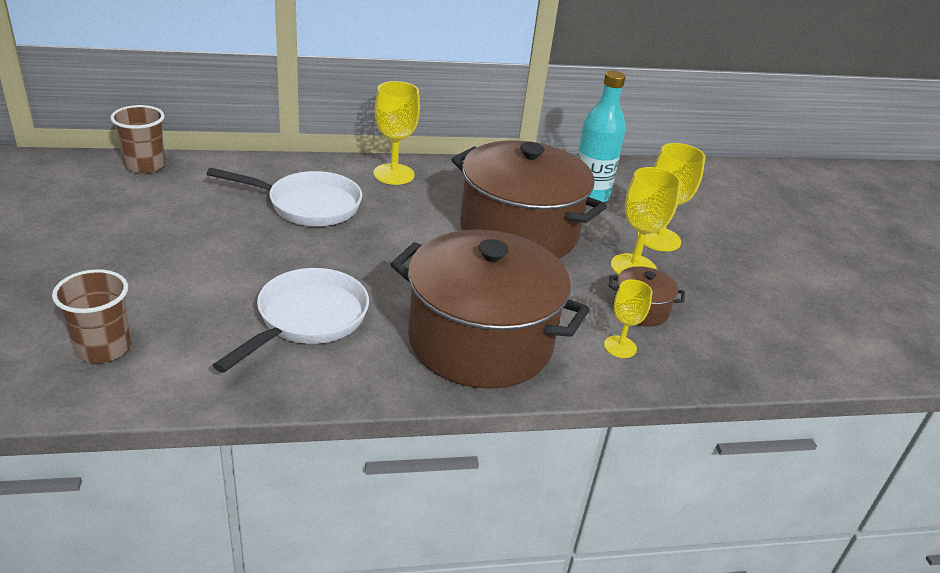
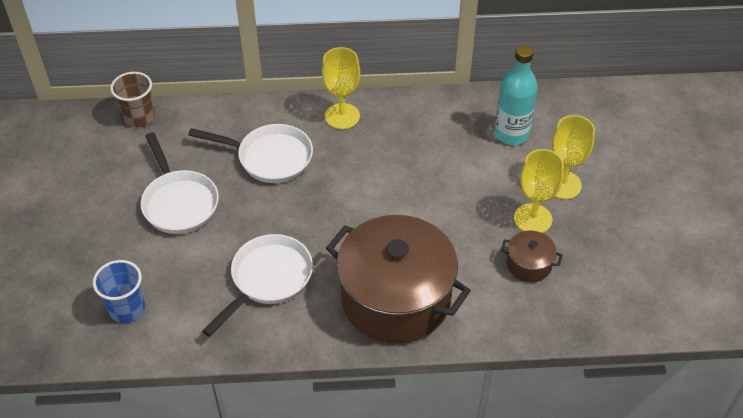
camera: 10 degrees right, 15 degrees up
(103, 348) = (127, 308): brown cup -> blue cup
(189, 242) = (179, 203): none -> white pan
(519, 231) = (442, 181): brown pot -> none
(620, 347) = (504, 303): yellow goblet -> none

